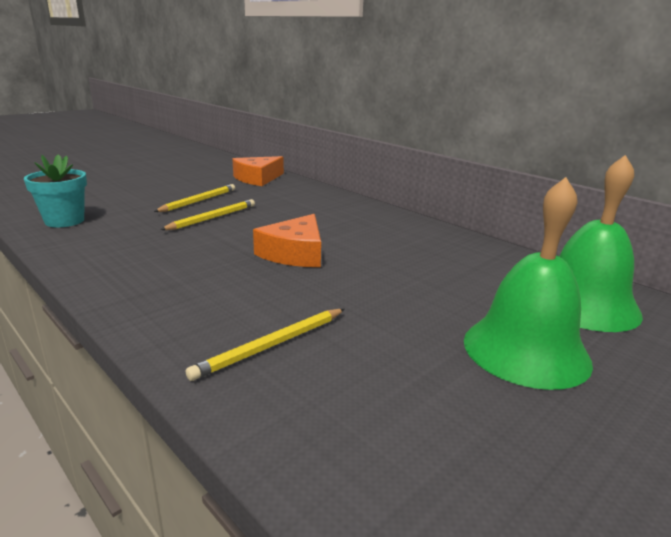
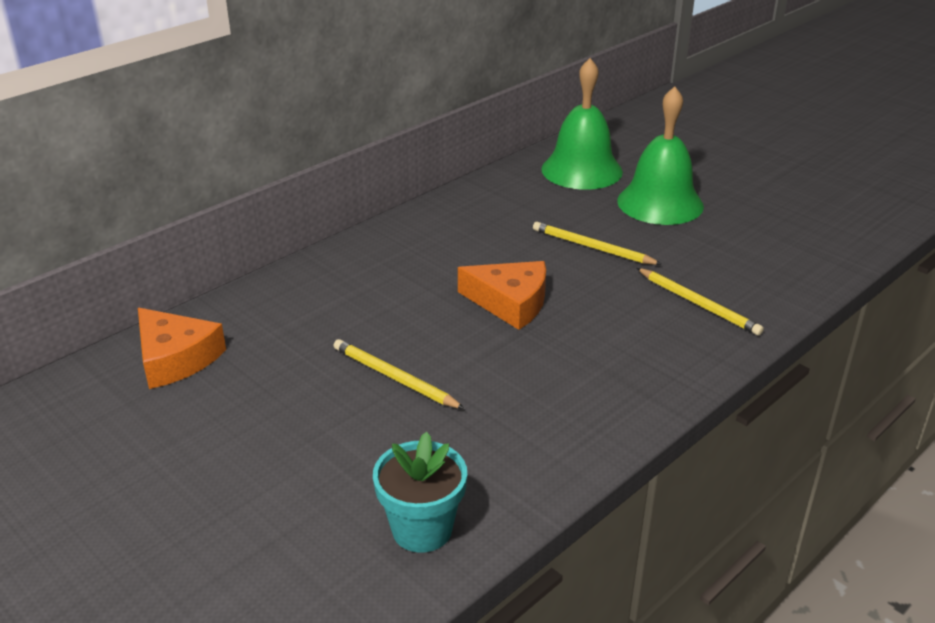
camera: 90 degrees left, 10 degrees up
(199, 201) = (311, 404): yellow pencil -> yellow pencil (592, 247)

